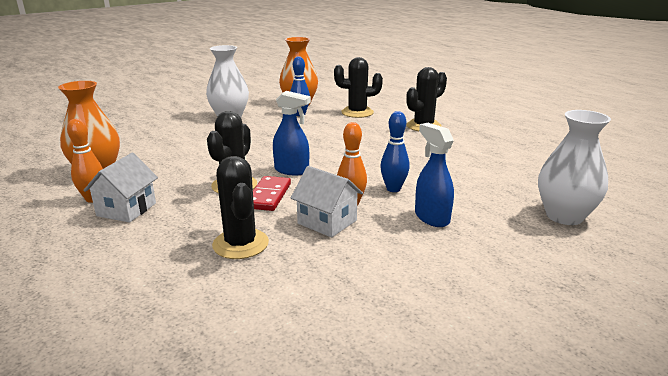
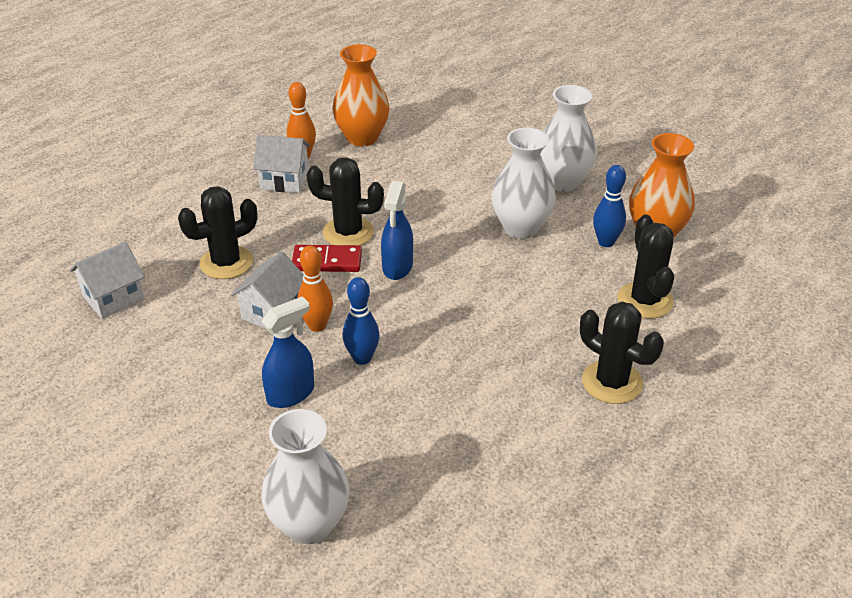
camera: 80 degrees right, 15 degrees up
(263, 321) = (113, 298): none -> white house
(271, 132) = (521, 228): none -> white vase

